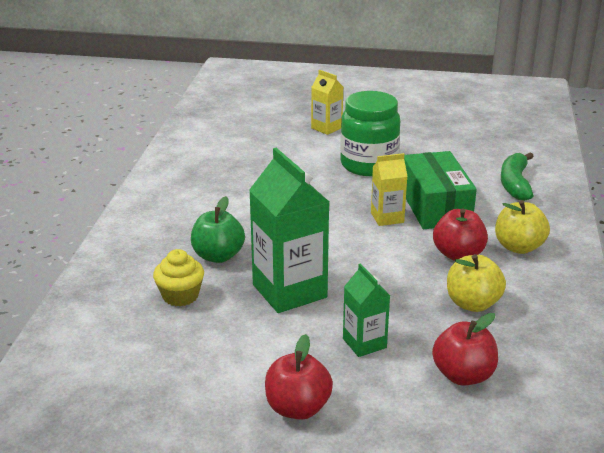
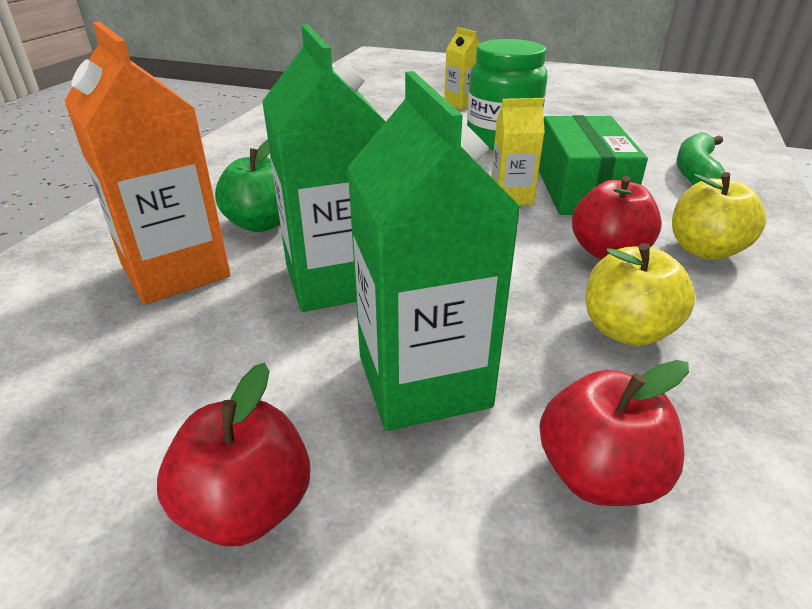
camera: 10 degrees right, 5 degrees up
(180, 296) = (175, 271): yellow cupcake -> orange carton
(364, 343) = (423, 381): green carton -> green carton, size x1.85

